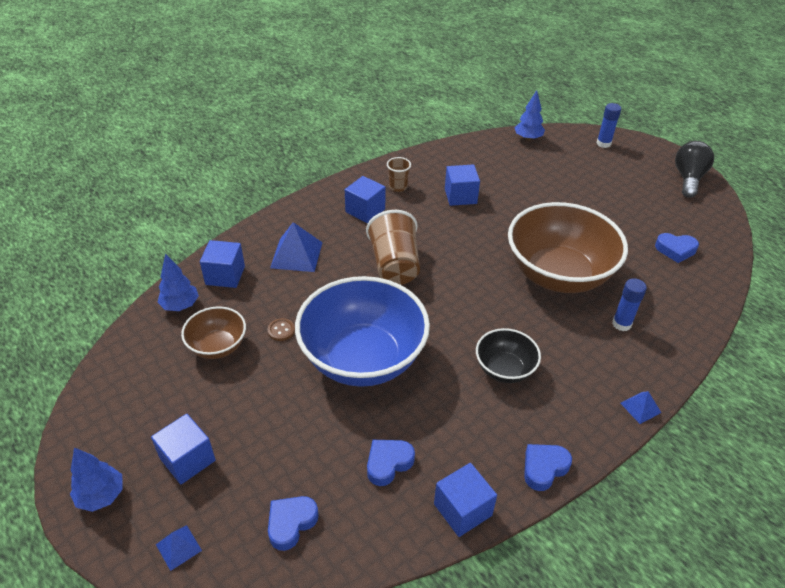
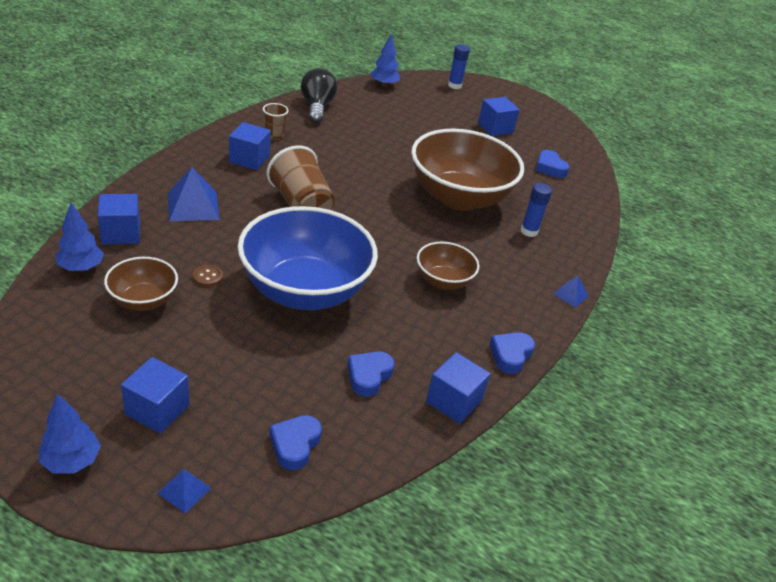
camera: 25 degrees left, 5 degrees down
(460, 196) = (340, 139): blue cube -> blue cube (495, 128)
(504, 369) = (443, 281): black bowl -> brown bowl
(675, 250) = (550, 168): blue heart -> blue heart turned 75 degrees clockwise
(688, 179) = (538, 110): black light bulb -> black light bulb (317, 107)

